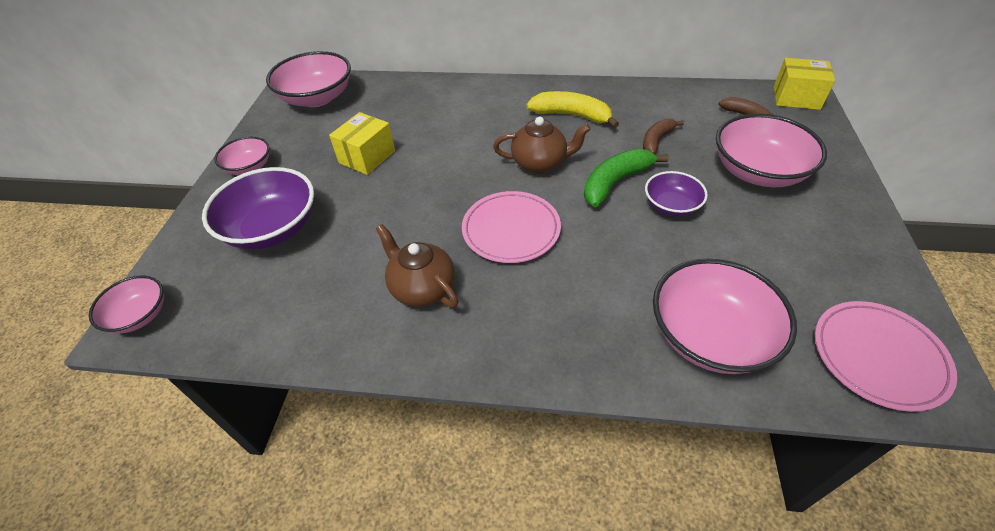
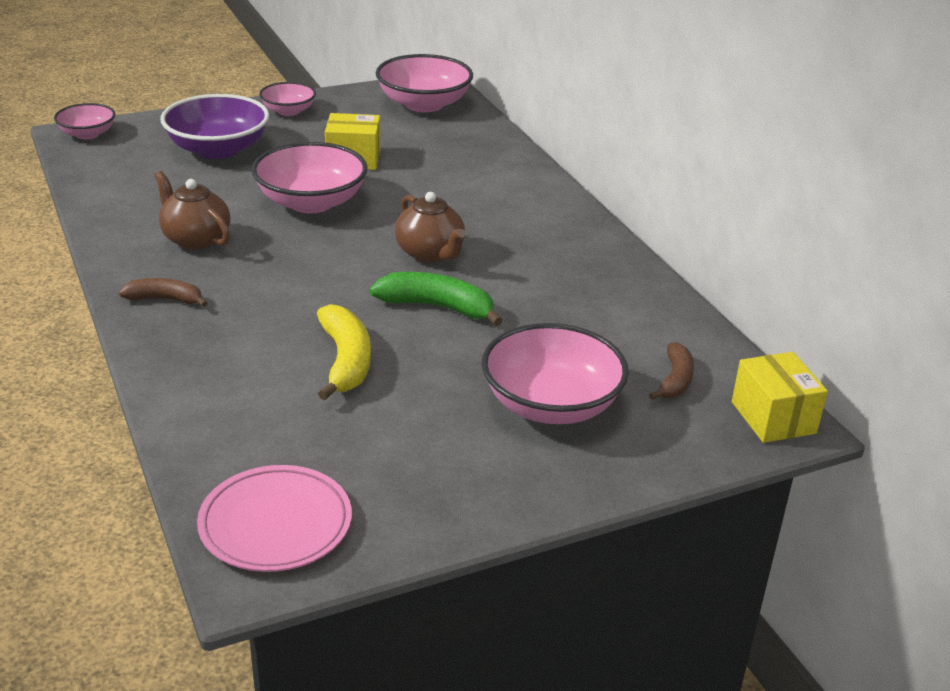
camera: 55 degrees right, 15 degrees down
(422, 288) = (195, 239): brown teapot -> brown teapot turned 60 degrees counterclockwise
(511, 230) = (307, 263): pink plate -> none
(572, 115) = (542, 253): yellow banana -> yellow banana (345, 361)
(656, 140) = (547, 320): brown banana -> brown banana (165, 299)
(671, 206) = (426, 351): purple bowl -> none
(710, 336) = (237, 408): pink bowl -> pink bowl (311, 202)

